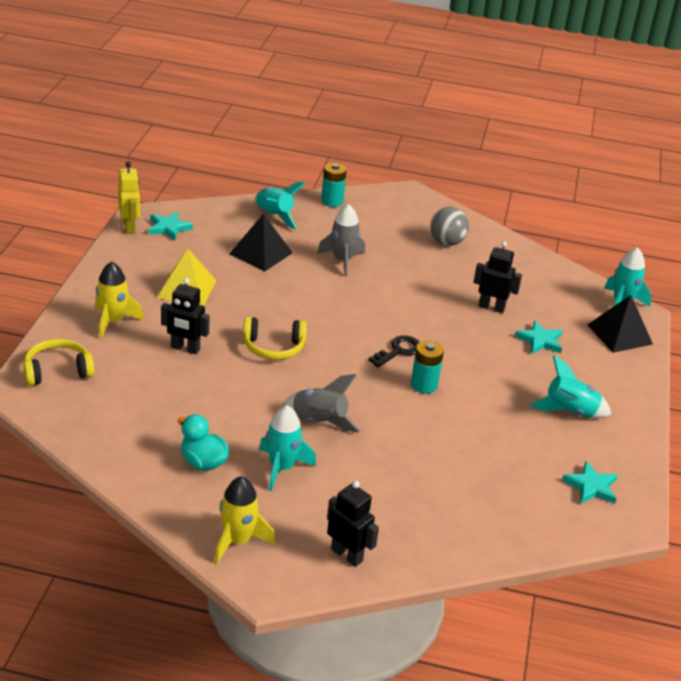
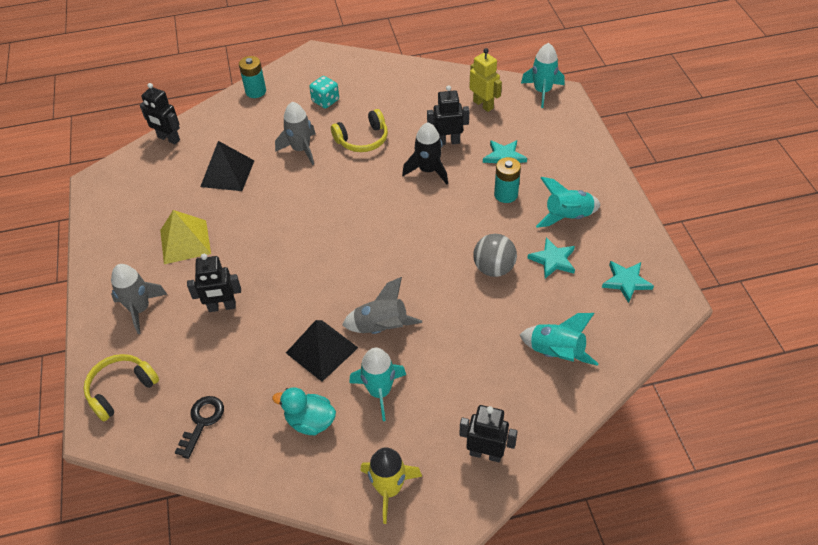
camera: 20 degrees left, 15 degrees up
(113, 321) = (140, 309): yellow rocket -> grey rocket
(130, 227) = (94, 198): yellow robot -> yellow robot (483, 105)
(169, 228) = (130, 183): turquoise star -> turquoise star (553, 260)
(226, 208) = (168, 139): none -> black robot
(273, 347) = (297, 268): yellow headphones -> yellow headphones (362, 139)
(274, 216) = (216, 129): turquoise rocket -> turquoise rocket (556, 353)
(393, 232) = (325, 101): none -> turquoise dice
(398, 351) = (401, 221): black key -> black key (202, 422)
(424, 385) = (442, 246): turquoise battery -> turquoise battery (506, 194)
(446, 242) = (374, 92): grey ball -> grey ball (494, 268)
(454, 322) = (428, 170): none -> black rocket
(619, 334) = (558, 122): black pyramid -> black pyramid (321, 350)

